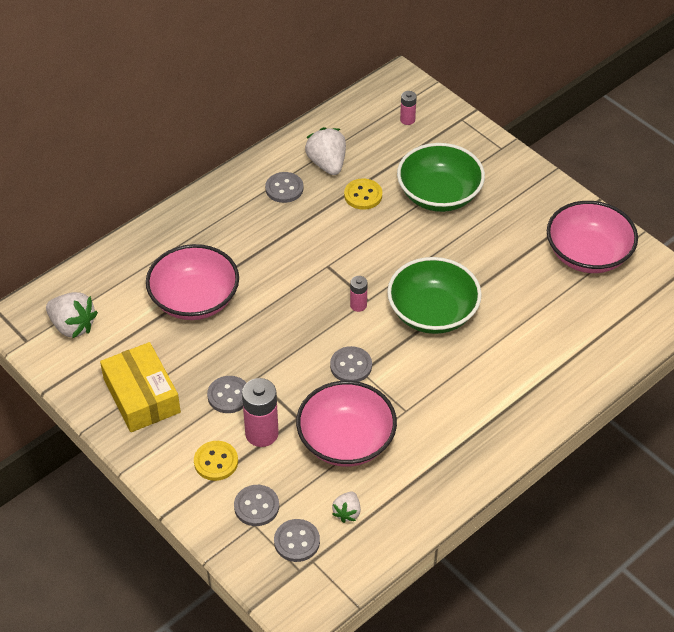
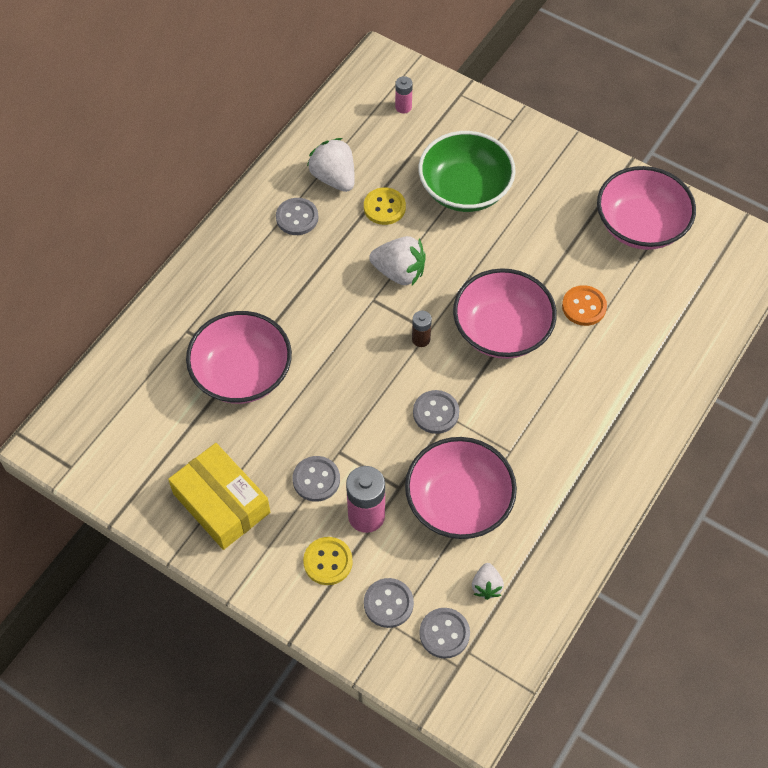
camera: 15 degrees left, 10 degrees up
(73, 326) = (117, 436): white strawberry -> white strawberry (399, 272)
(358, 305) = (421, 339): pink battery -> brown battery
(432, 313) = (502, 330): green bowl -> pink bowl
(513, 309) = (584, 306): none -> orange button

